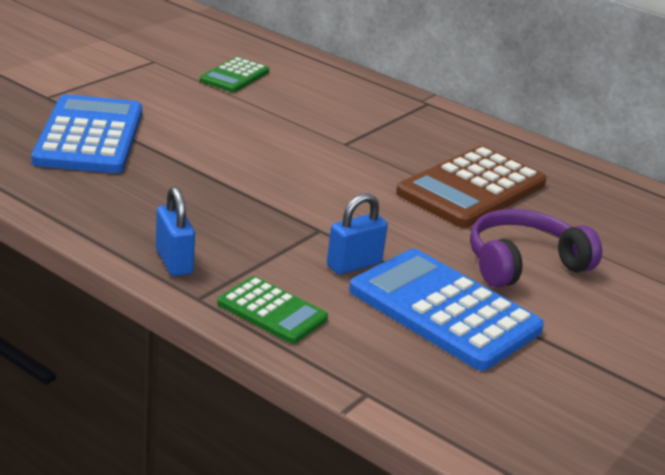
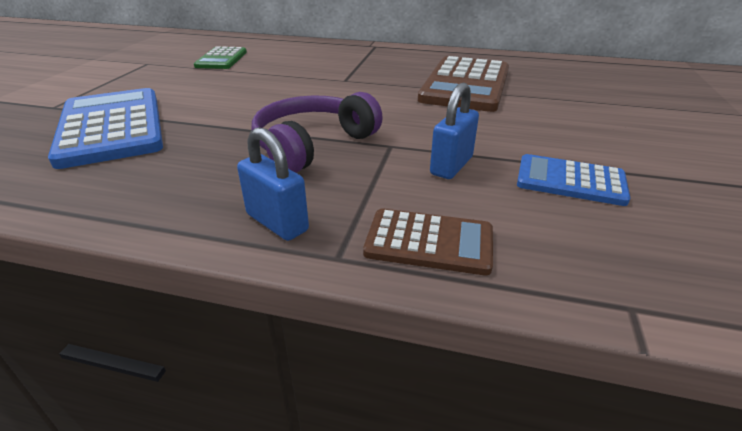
camera: 20 degrees left, 5 degrees up
(272, 311) = (429, 242): green calculator -> brown calculator
(443, 310) = (570, 181): blue calculator -> blue calculator, size x0.55
(523, 263) = (568, 123): purple headphones -> purple headphones (313, 145)

